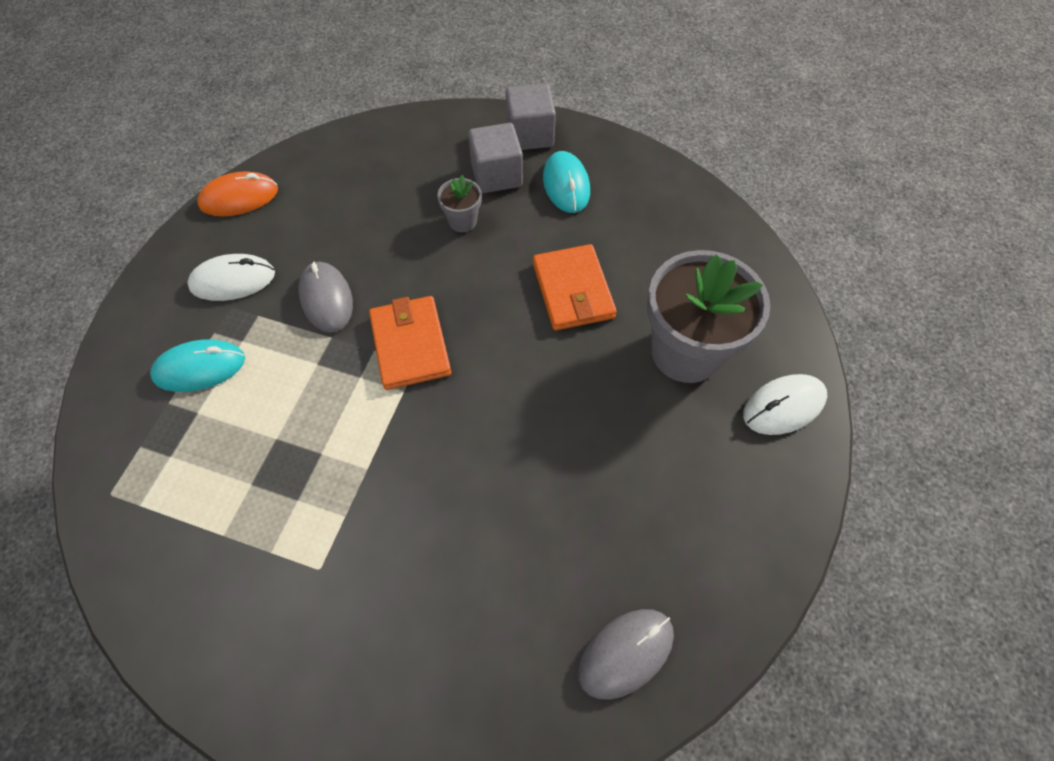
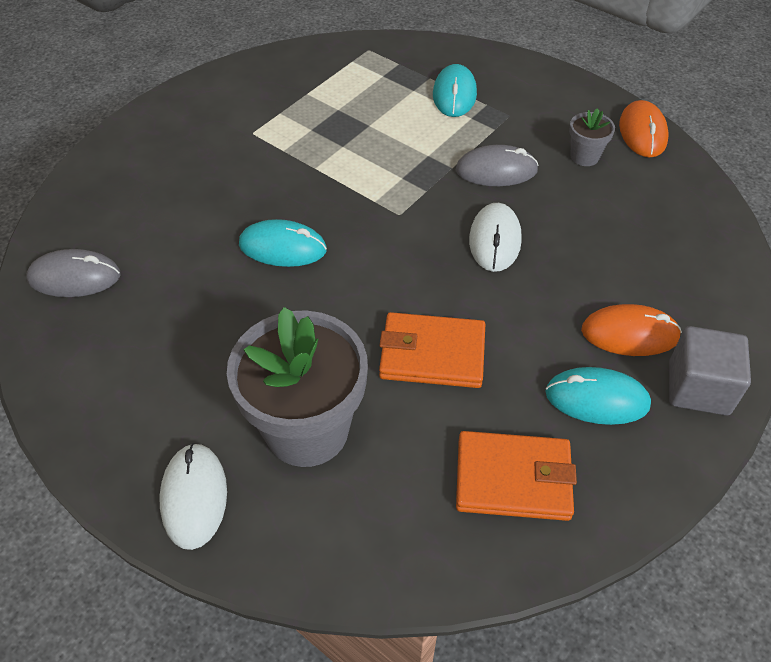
camera: 110 degrees right, 10 degrees down
(233, 280) = (539, 119): white mouse -> white mouse (495, 240)
(410, 345) = (420, 214): orange wallet -> orange wallet (513, 478)
(462, 221) = (564, 286): grey flower pot -> grey flower pot (584, 156)
(496, 175) = (630, 334): grey cube -> orange mouse
(499, 451) = (282, 247): none -> turquoise mouse
(626, 653) = (74, 277): grey mouse -> grey mouse turned 75 degrees counterclockwise

